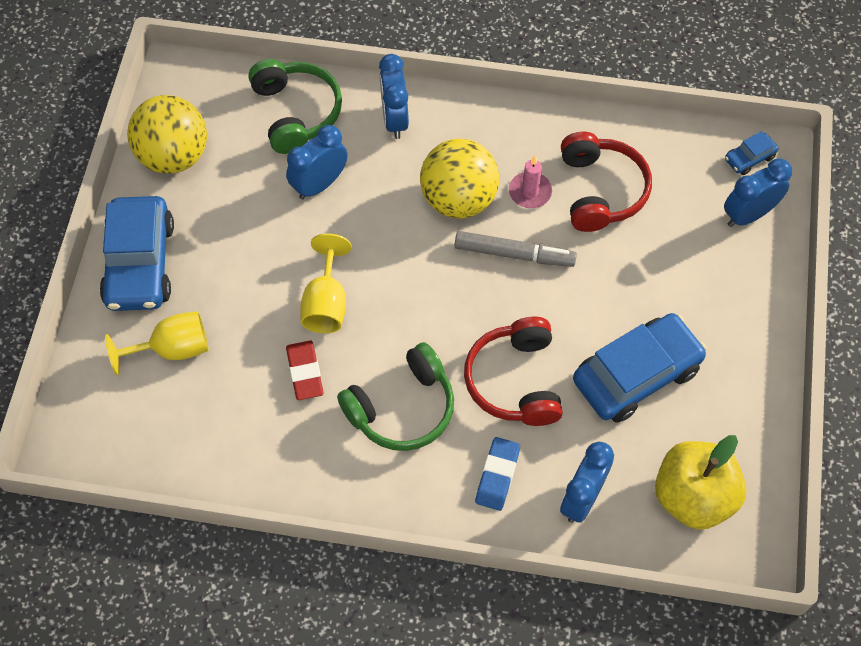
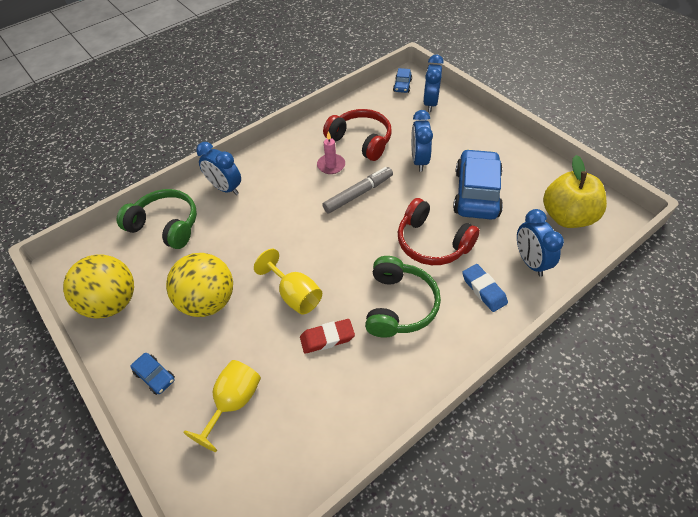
camera: 45 degrees left, 10 degrees down
(140, 263) = (155, 376): blue car -> blue car, size x0.44
(305, 372) = (327, 338): red eraser -> red eraser turned 45 degrees counterclockwise
(319, 184) = (220, 246): blue clock -> blue clock (419, 160)
(458, 199) = (302, 194): yellow ball -> yellow ball (208, 301)

